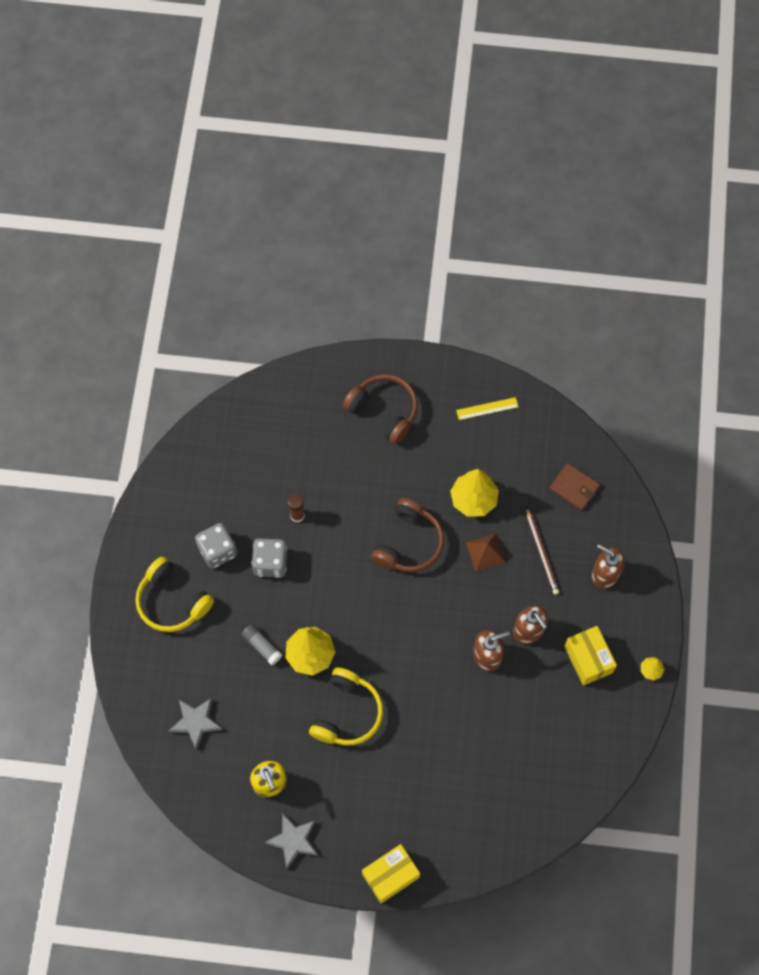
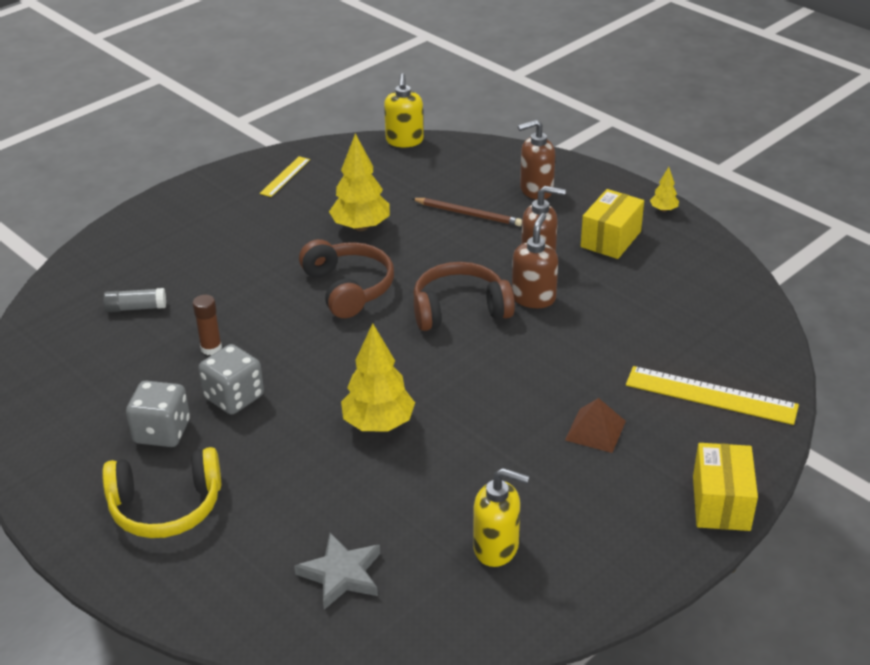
camera: 50 degrees left, 30 degrees down
(262, 646) = (319, 458): grey glue stick -> grey glue stick (136, 308)
(293, 840) = (594, 567): grey star -> none
(347, 713) = (481, 432): yellow headphones -> none
(384, 411) = (193, 235): brown headphones -> brown headphones (460, 309)
(477, 817) = (711, 395): none -> yellow ruler
(485, 552) = (423, 246): brown pyramid -> brown pyramid (595, 430)
(574, 487) = (429, 167): brown wallet -> none
(588, 659) = (611, 239): yellow box -> yellow box turned 75 degrees counterclockwise
(591, 446) = (404, 141): none -> yellow soap dispenser

